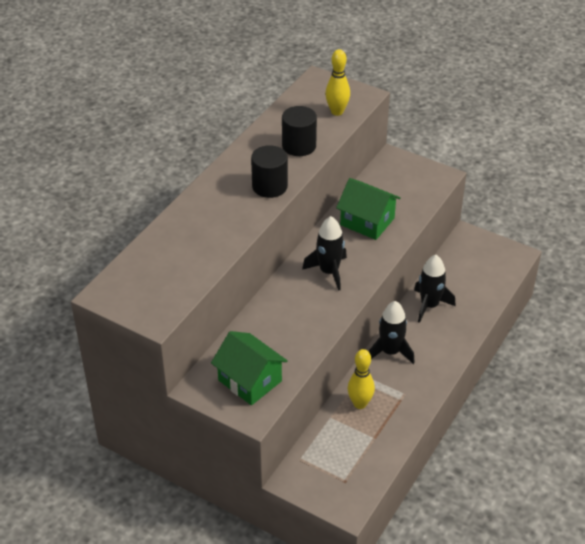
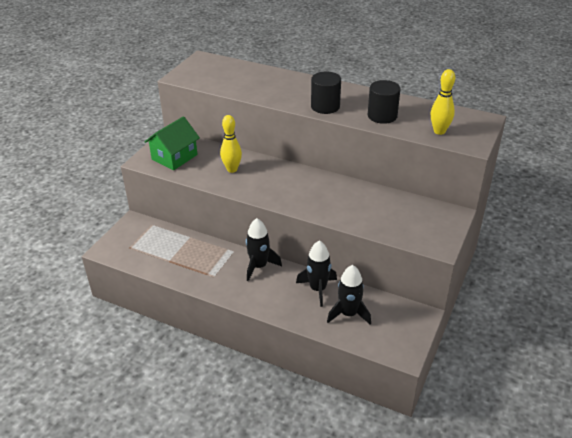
camera: 85 degrees right, 5 degrees down
(329, 272) = (290, 185): black rocket -> black rocket (349, 314)
(360, 404) = (202, 251): yellow bowling pin -> yellow bowling pin (232, 169)
(367, 221) = (357, 202): green house -> none

